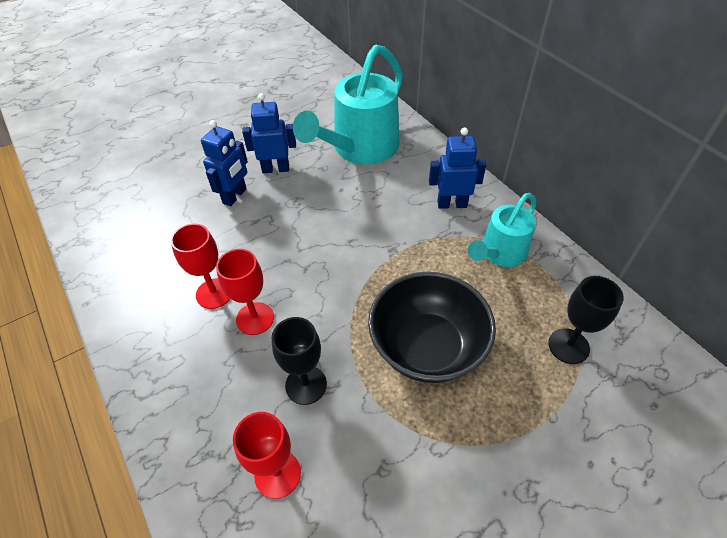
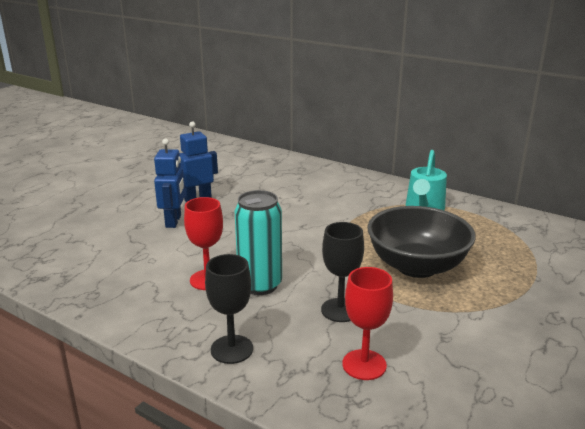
camera: 25 degrees left, 25 degrees down
(255, 318) = (260, 285): red goblet -> turquoise can
(360, 149) = (263, 176): turquoise watering can -> none
(452, 204) = (365, 191): blue robot -> none
(568, 346) = (514, 242): black goblet -> black goblet (232, 349)

